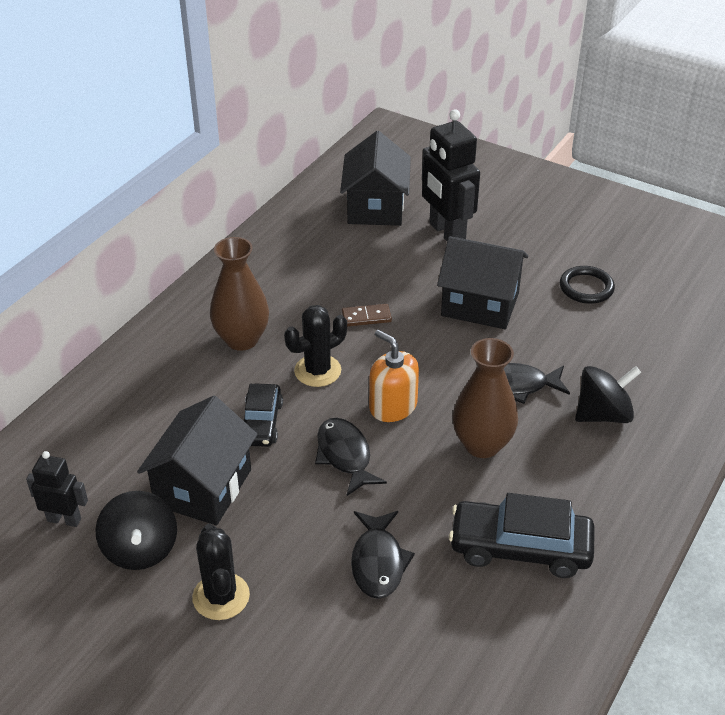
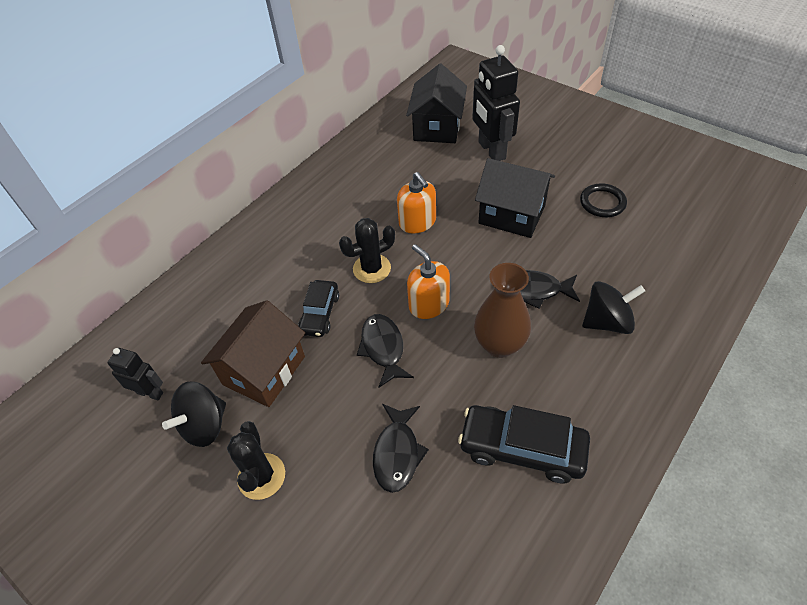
camera: 10 degrees right, 10 degrees up
(140, 549) = (204, 425): black spinning top -> black spinning top turned 45 degrees clockwise
(203, 487) = (264, 370): black house -> brown house
(242, 339) = (316, 238): brown vase -> none
(366, 317) = (417, 222): brown domino -> orange soap dispenser

